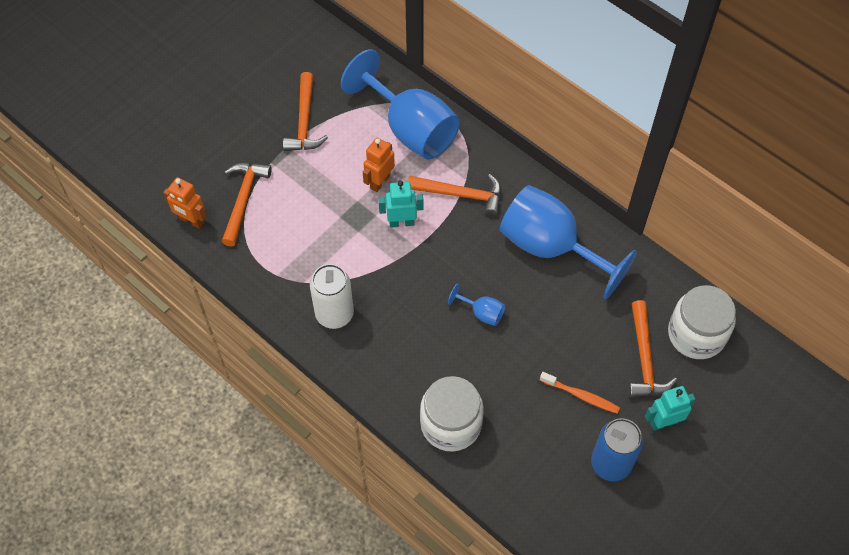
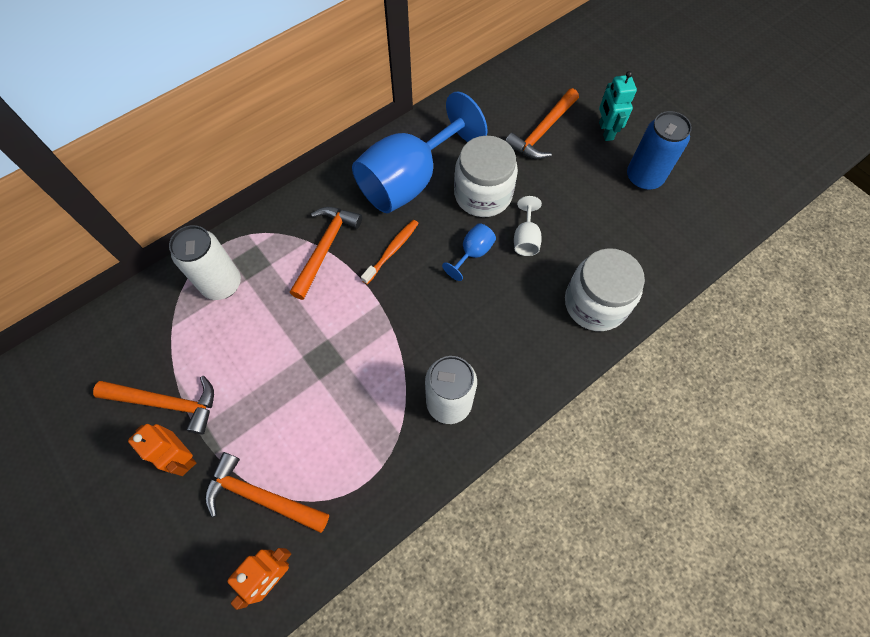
camera: 80 degrees left, 5 degrees up
(380, 182) = (284, 328): orange robot -> orange robot (182, 456)
(401, 222) = (344, 313): turquoise robot -> none
(410, 129) = (222, 284): blue goblet -> white can
(508, 356) = (526, 238): none -> white goblet
(581, 395) = (574, 187): orange toothbrush -> orange toothbrush (392, 251)
(644, 359) = (542, 132): orange hammer -> orange hammer turned 120 degrees clockwise
(696, 334) = (522, 90): white jar -> white jar (483, 194)

